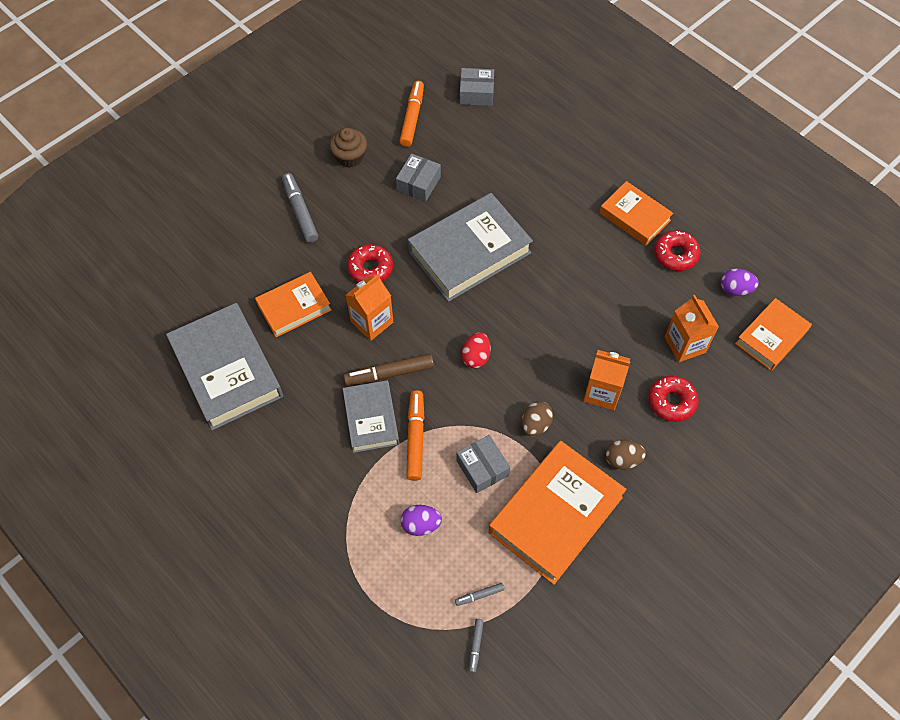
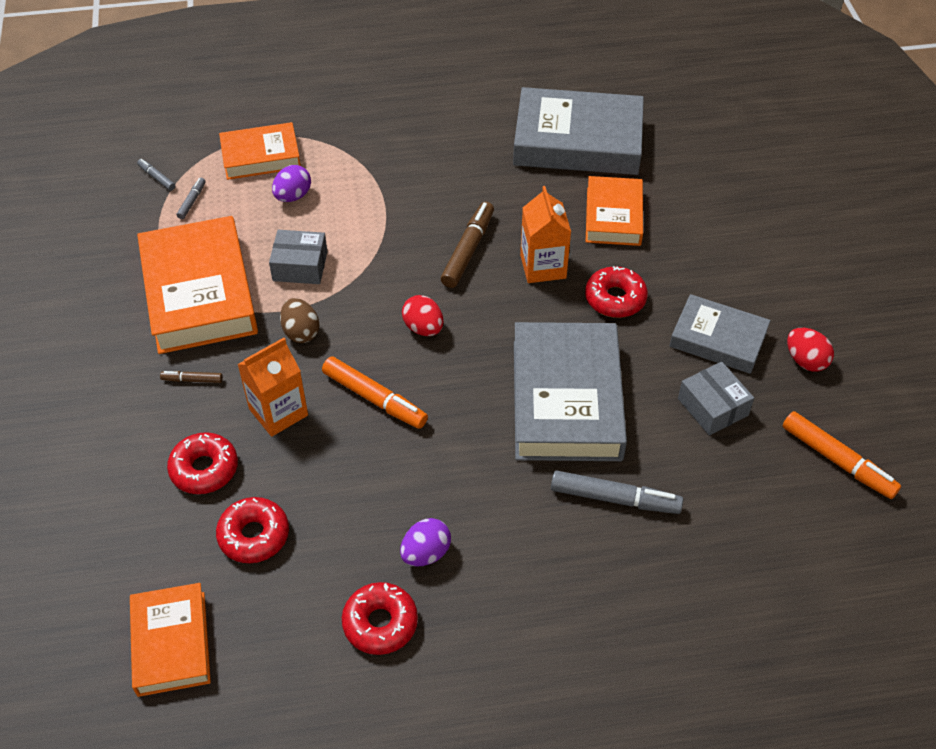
camera: 125 degrees right, 10 degrees down
(300, 211) = (746, 277): grey marker -> grey marker (615, 499)
(350, 157) = (805, 361): brown cupcake -> red egg
(371, 419) = (430, 214): grey book -> grey book (718, 339)
(415, 438) = (379, 234): orange marker -> orange marker (374, 399)
(476, 93) = (842, 565): grey box -> none
(622, 460) = (192, 380): brown egg -> brown marker
(634, 217) = (478, 617): orange book -> orange book (261, 156)
(685, 345) = (254, 535): orange carton -> red donut
(735, 289) = (269, 656): purple egg -> purple egg (426, 553)

